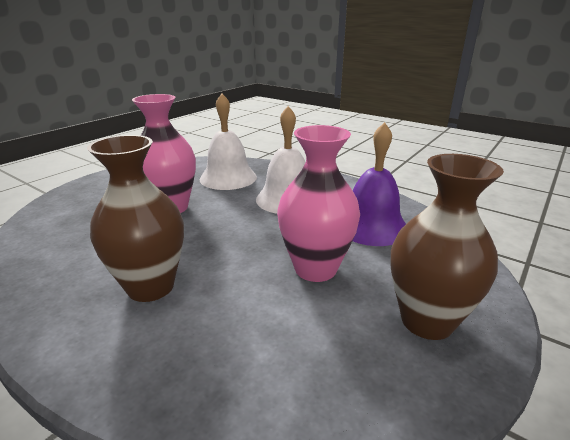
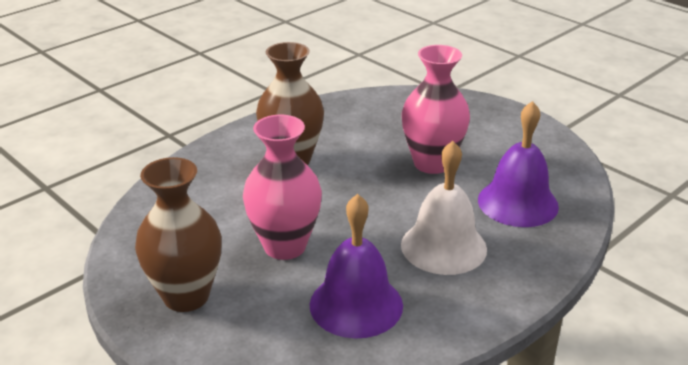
camera: 100 degrees right, 5 degrees up
(228, 178) = (517, 203): white bell -> purple bell

